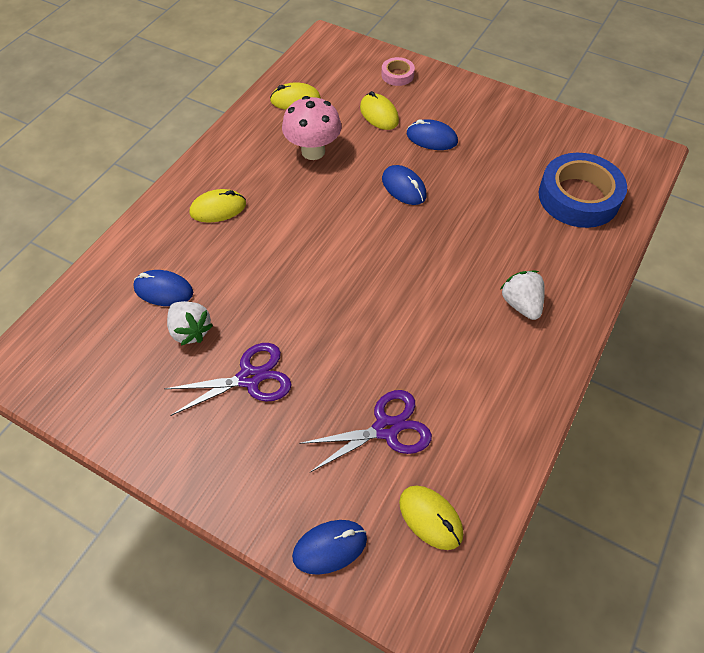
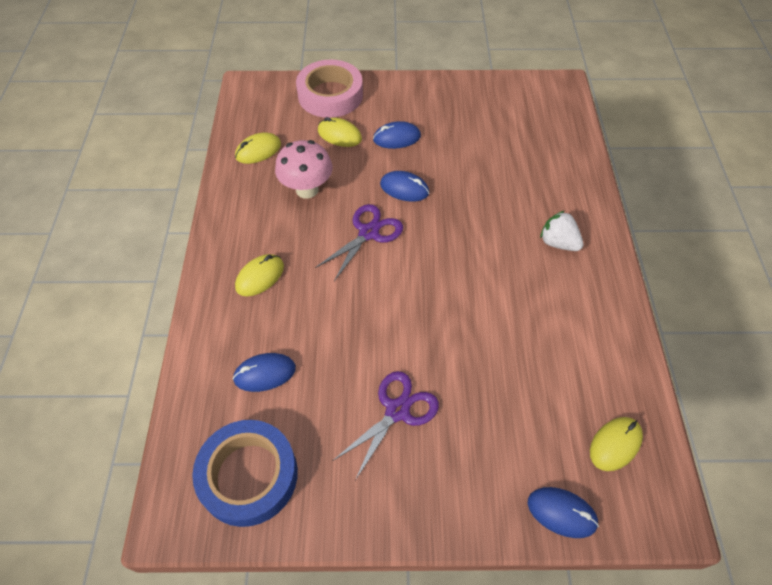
camera: 30 degrees left, 0 degrees up
(190, 331) = (316, 397): white strawberry -> none
(330, 547) = (561, 513): blue mouse -> blue mouse turned 75 degrees clockwise
(386, 428) = (533, 392): purple scissors -> purple scissors (369, 233)
(397, 75) = (330, 95): pink tape -> pink tape, size x2.13
(430, 518) = (615, 444): yellow mouse -> yellow mouse turned 60 degrees counterclockwise
(578, 197) = (538, 140): blue tape -> blue tape (248, 475)

